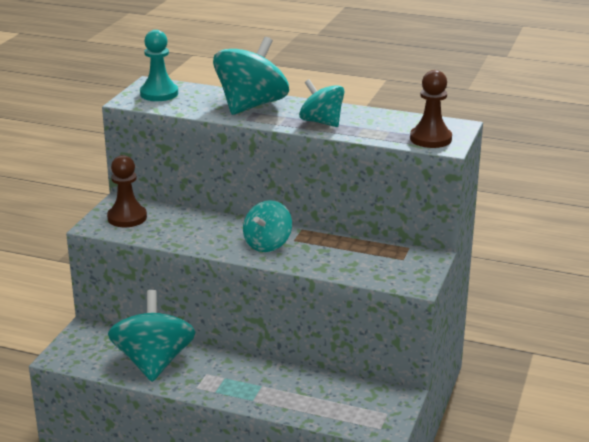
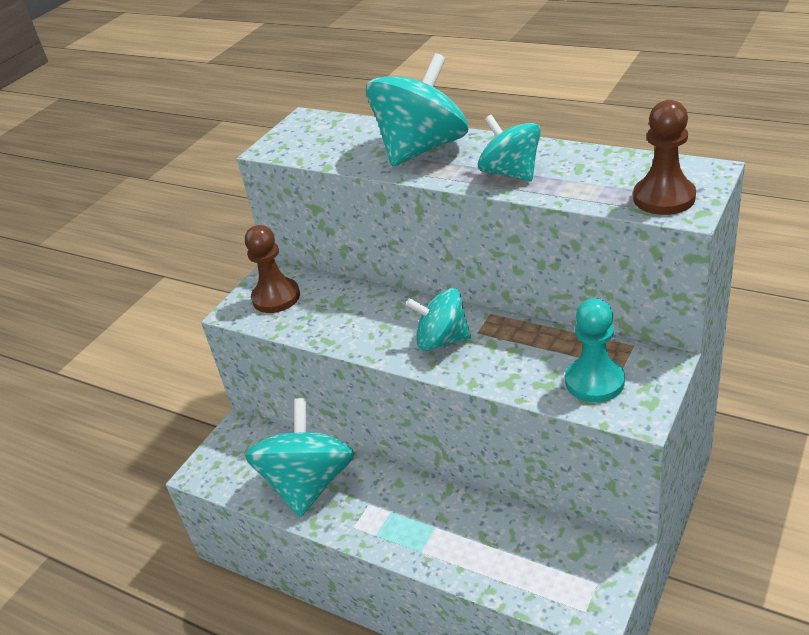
camera: 15 degrees right, 10 degrees up
(159, 94) = (310, 135): turquoise pawn -> turquoise pawn (594, 381)
(267, 244) = (442, 340): turquoise spinning top -> turquoise spinning top turned 60 degrees clockwise

